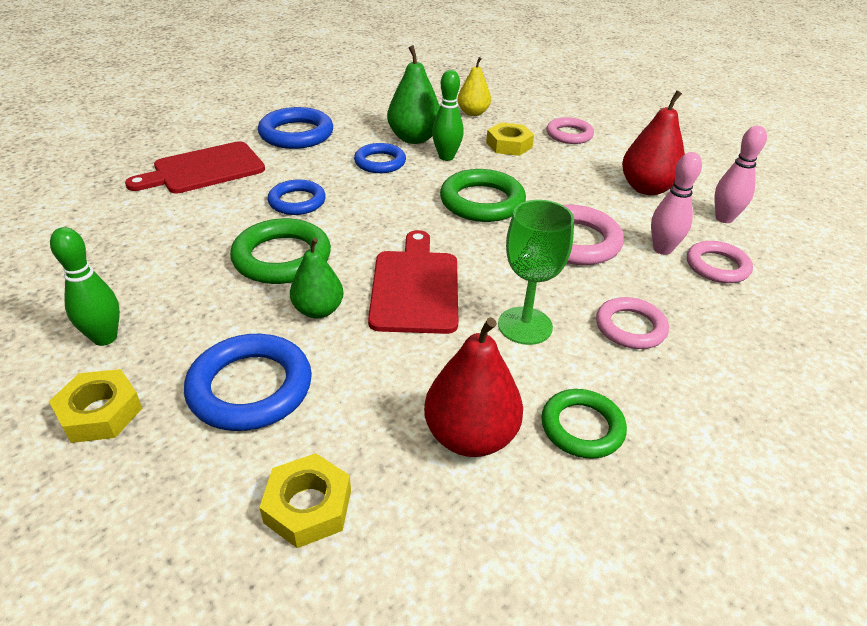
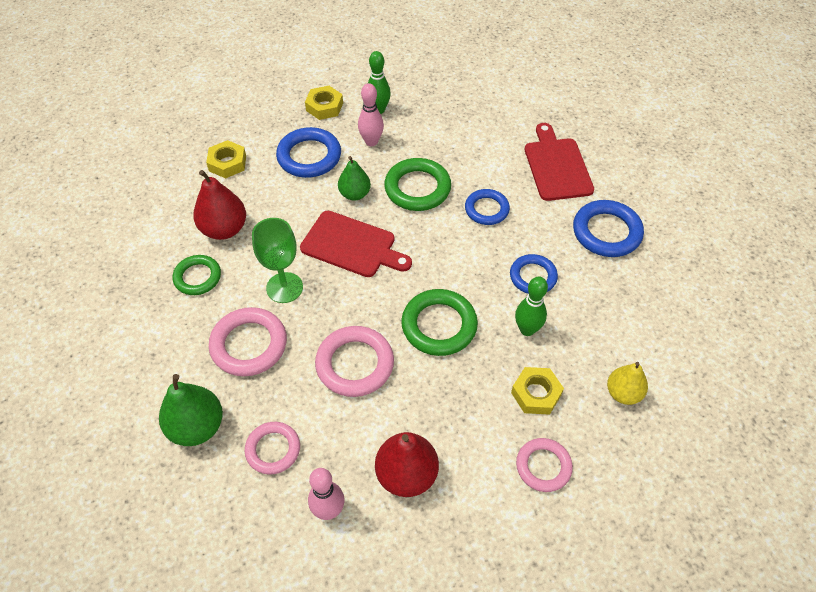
camera: 115 degrees right, 15 degrees up
(414, 138) = (573, 317): green pear -> green pear (197, 427)
(630, 327) = (249, 345): pink ring -> pink ring, size x1.52
(662, 249) = (314, 423): pink bowling pin -> pink bowling pin (371, 142)

